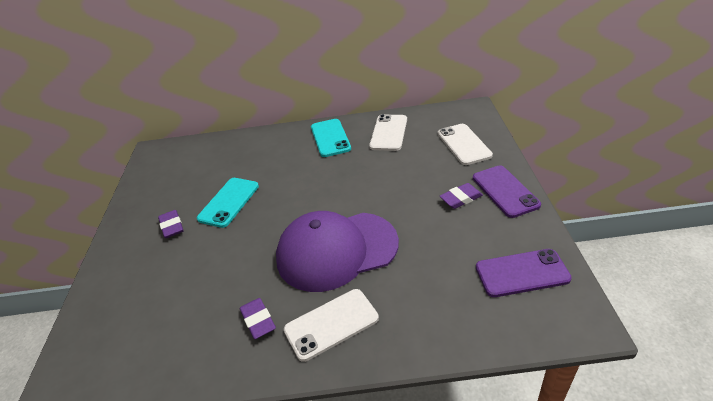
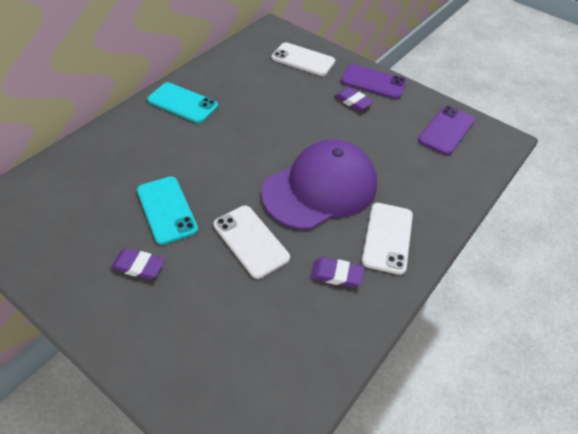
camera: 55 degrees left, 10 degrees up
(336, 250) = (320, 188): purple cap -> purple cap turned 150 degrees counterclockwise
(389, 133) = (231, 75): white phone -> white phone (251, 241)
(461, 198) = (353, 102): purple eraser -> purple eraser turned 60 degrees counterclockwise

